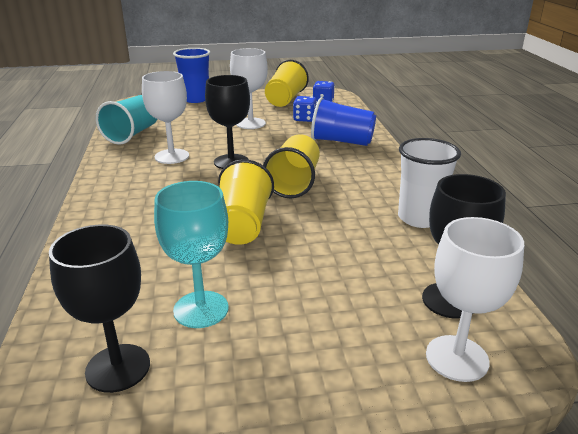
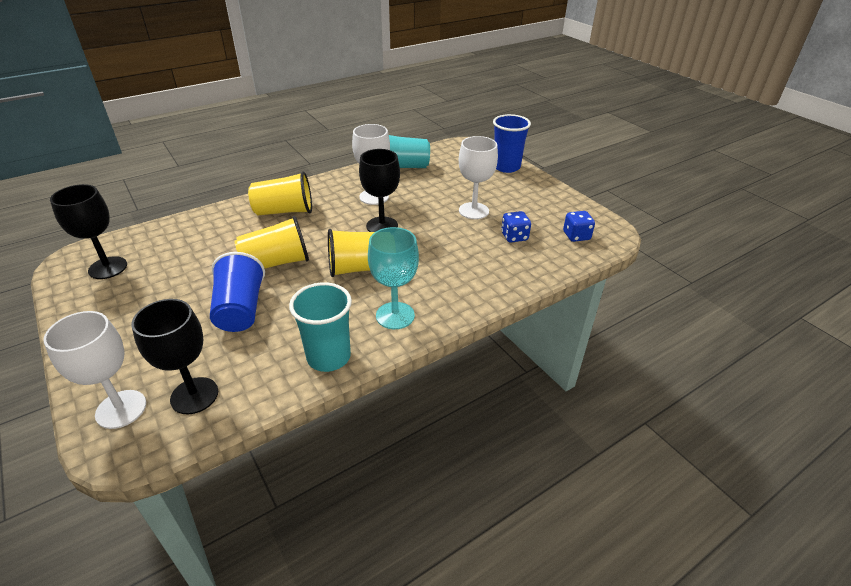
camera: 65 degrees right, 10 degrees up
(201, 309) = (165, 278): turquoise goblet -> turquoise goblet (395, 315)
(285, 99) = (558, 212): yellow cup -> yellow cup (284, 211)
(341, 141) = (474, 273): blue cup -> blue cup (240, 310)
(419, 218) = (328, 357): white cup -> turquoise cup

